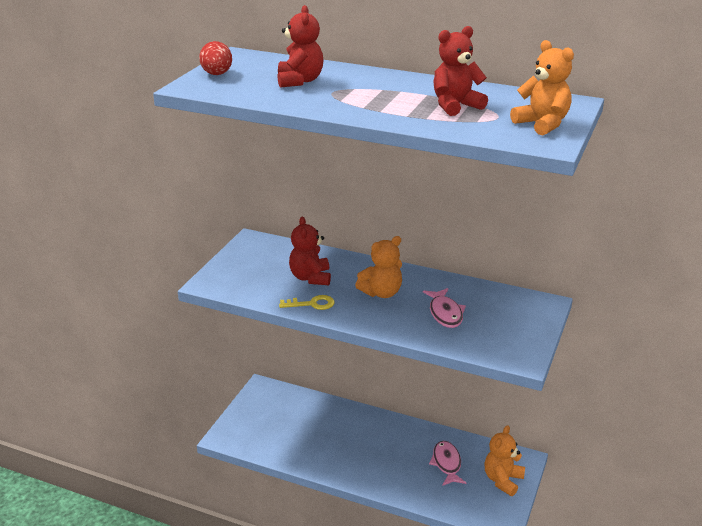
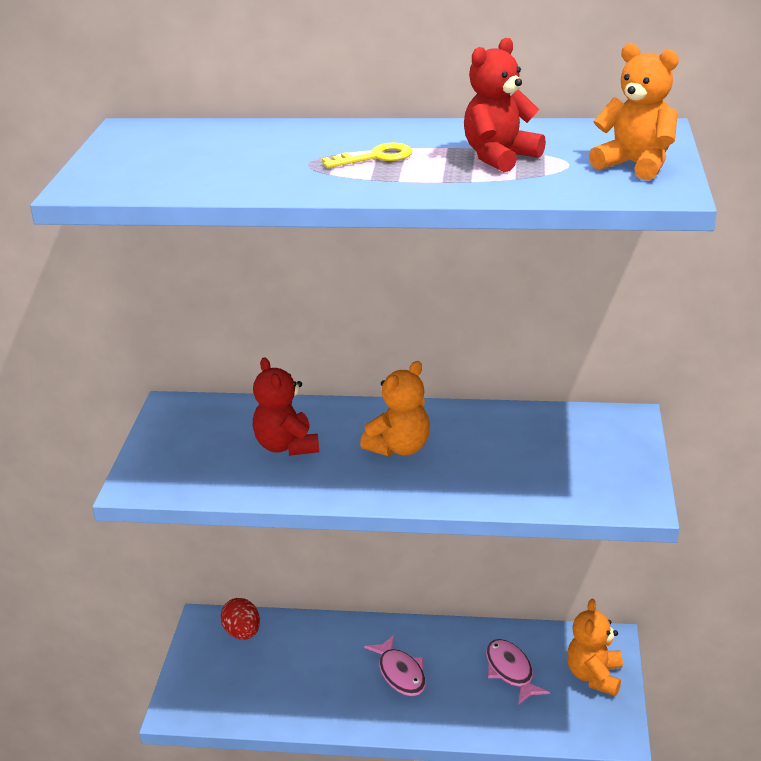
camera: 15 degrees left, 0 degrees up
(217, 74) = (114, 162): red egg -> red egg (242, 633)
(299, 81) = (249, 154): red teddy bear -> none
(312, 304) = (307, 485): yellow key -> yellow key (376, 157)
(445, 313) = (502, 460): pink fish -> pink fish (400, 673)

